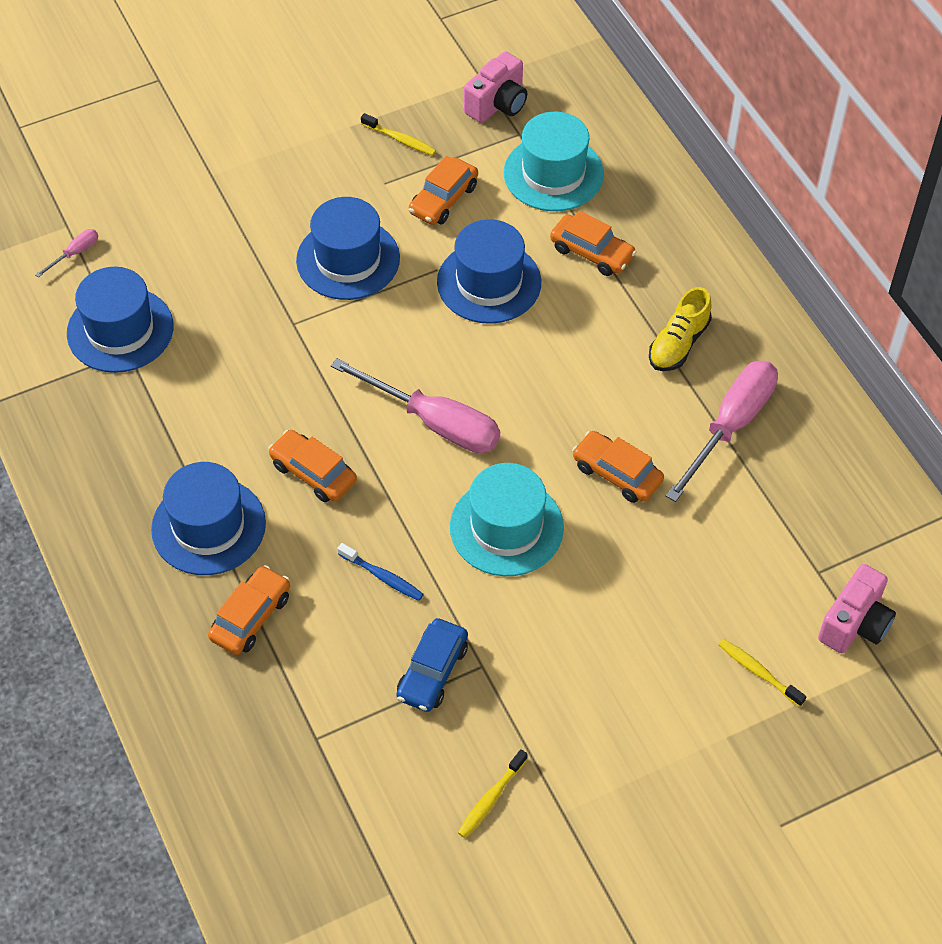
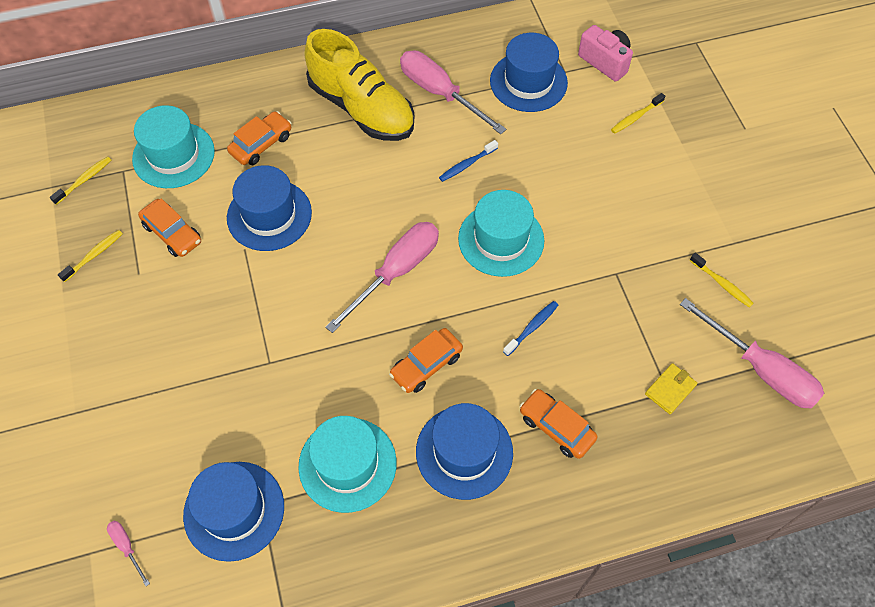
camera: 80 degrees left, 5 degrees up
(181, 418) = (347, 464): none -> turquoise hat
(319, 740) = (670, 389): none -> yellow wallet
(348, 259) = (213, 312): blue hat -> blue hat (528, 82)
(365, 850) = (760, 369): none -> pink screwdriver
(432, 672) = (618, 305): blue car -> none
(497, 104) = (84, 180): pink camera -> yellow toothbrush
(617, 473) = (467, 165): orange car -> blue toothbrush
(678, 344) = (362, 108): yellow shoe -> yellow shoe, size x1.93

